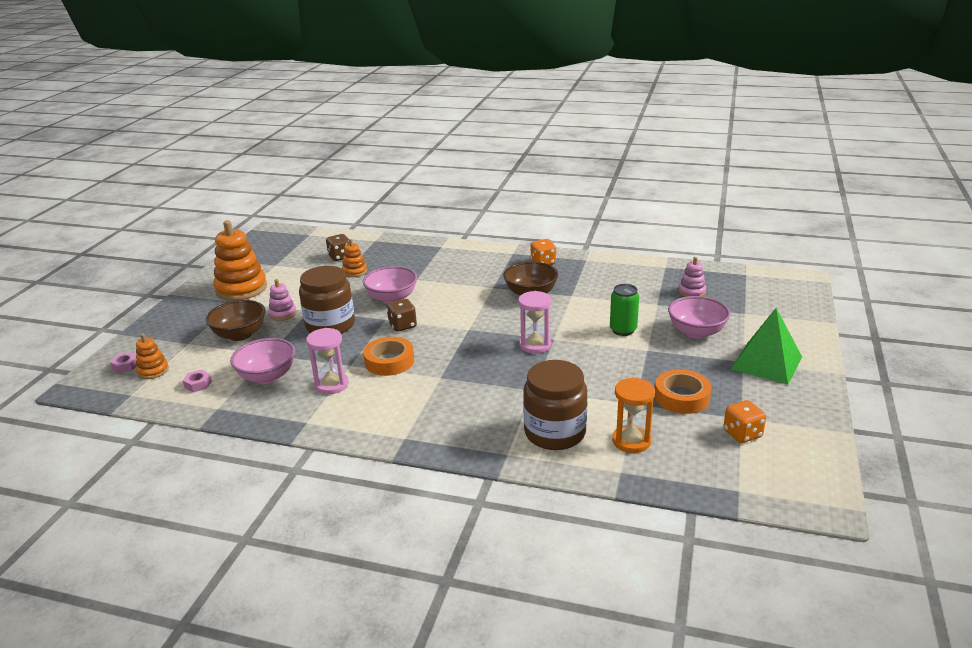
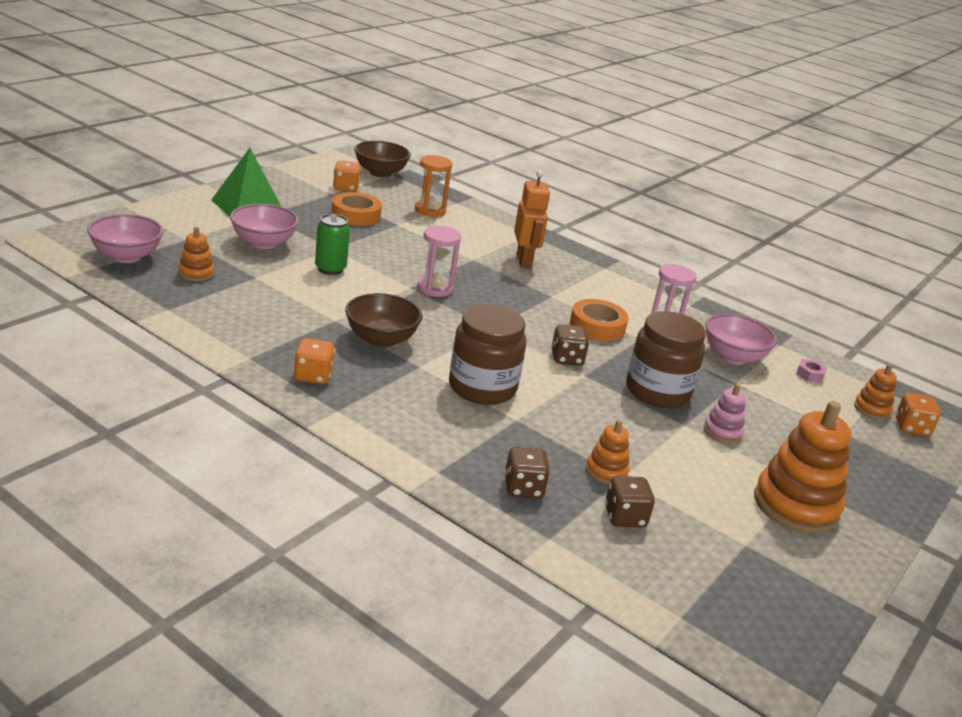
camera: 165 degrees left, 0 degrees up
(125, 366) = (911, 428): pink nut -> orange dice
(240, 334) = (777, 420): brown bowl -> brown bowl (380, 173)
(392, 298) = (565, 400): pink bowl -> pink bowl (126, 256)
(395, 252) = (523, 488): none -> brown dice
(487, 408) = (524, 261): none -> orange robot
(555, 433) = (482, 231): brown jar -> brown jar (482, 387)
(692, 292) = (196, 273): pink stacking toy -> orange stacking toy

